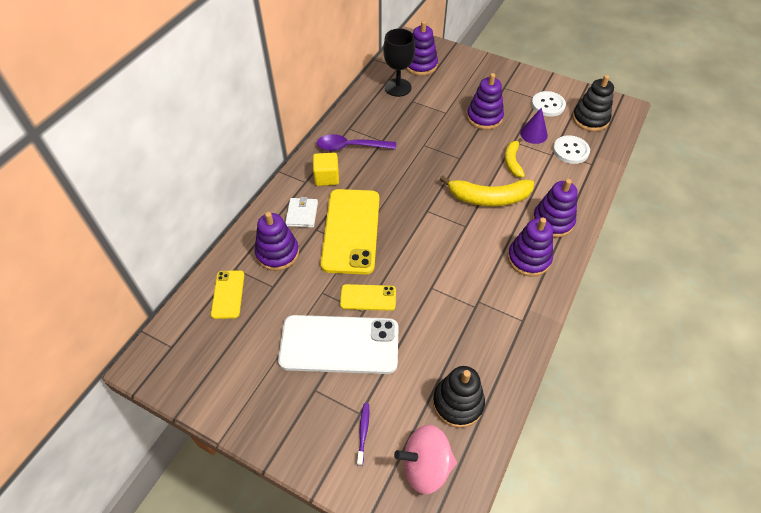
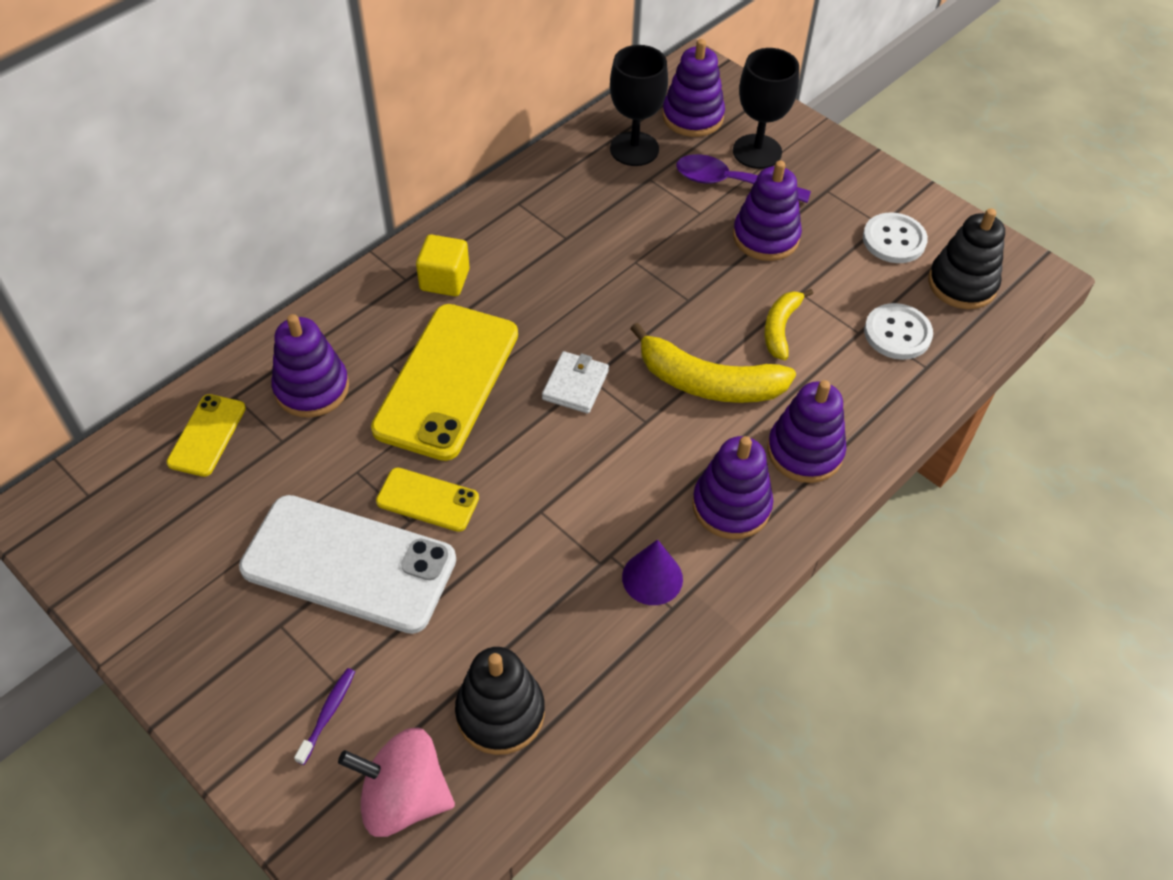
camera: 15 degrees right, 0 degrees up
(302, 214) = (378, 333): white wallet -> white wallet (575, 385)
(350, 147) = (506, 236): purple spoon -> purple spoon (731, 183)
(461, 76) = (757, 151): none -> black goblet
(533, 134) = (842, 287): purple cone -> purple cone (652, 578)

